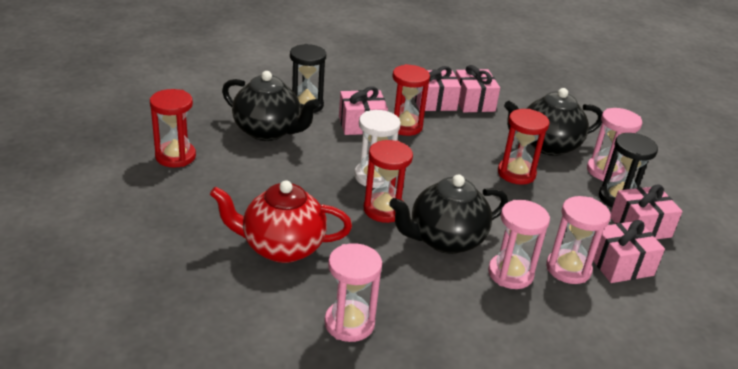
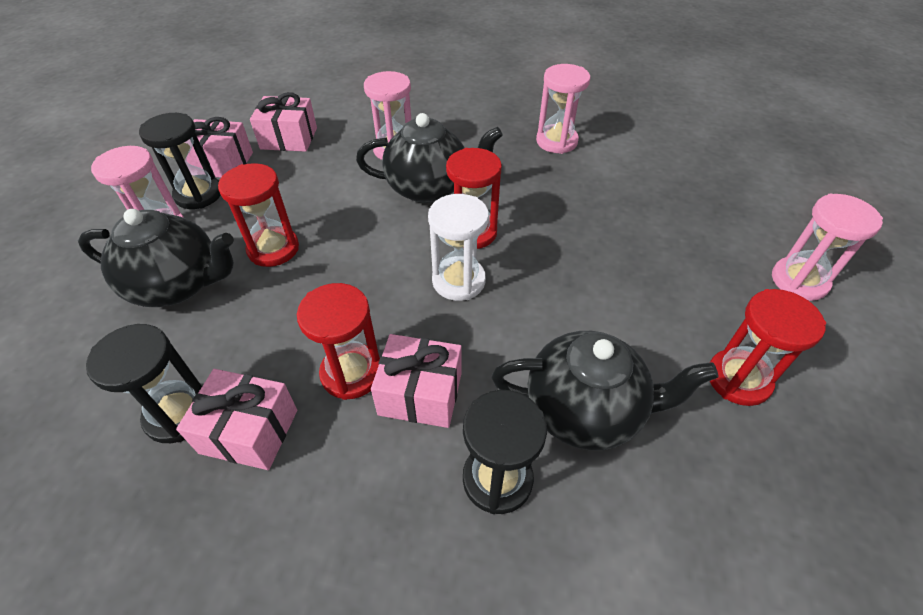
camera: 155 degrees left, 15 degrees up
(268, 131) = (585, 410): black teapot -> black teapot turned 135 degrees clockwise
(281, 247) = (600, 212): red teapot -> none
(473, 102) = (179, 414): pink gift -> black hourglass
(568, 269) = (339, 144): pink hourglass -> pink hourglass (799, 281)

